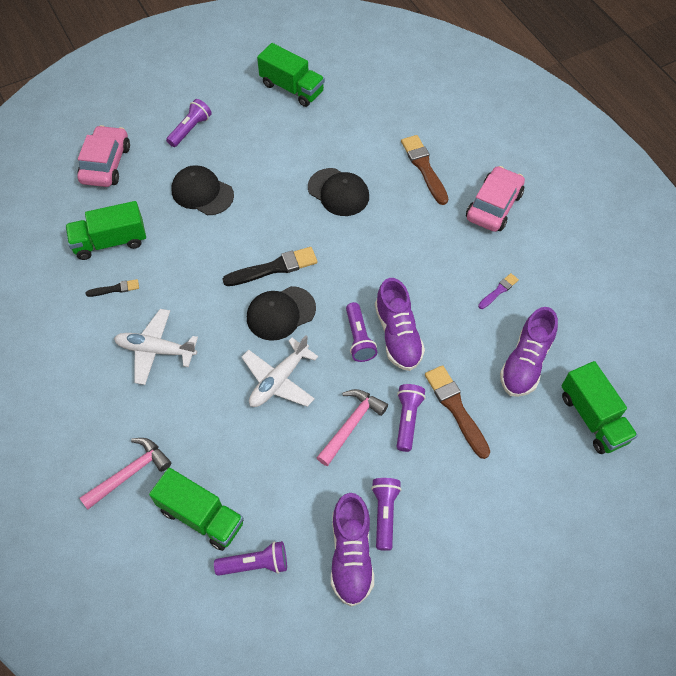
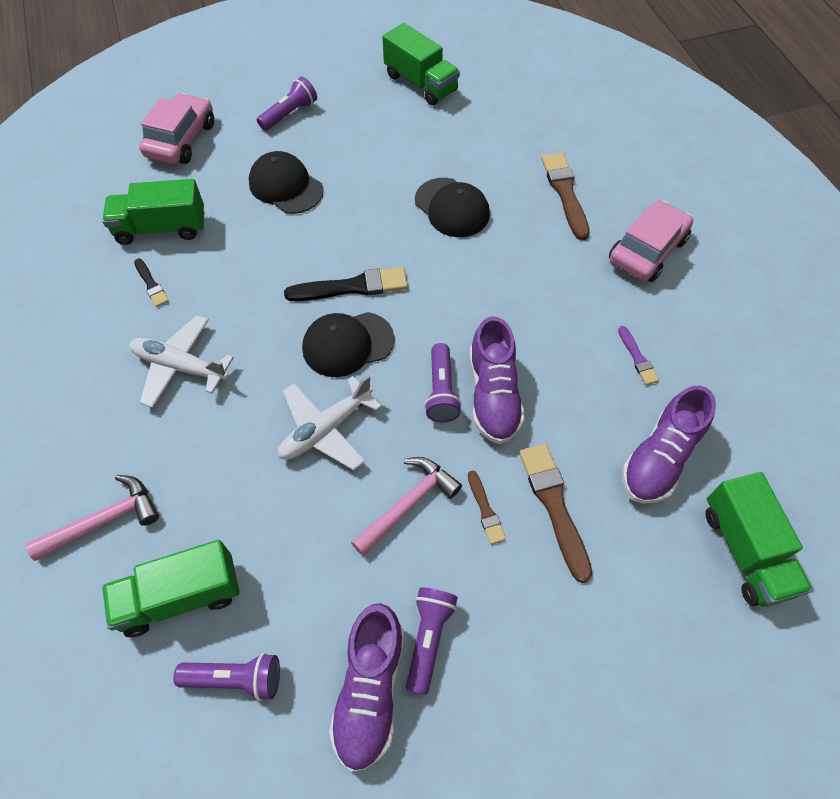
camera: 10 degrees right, 0 degrees up
(115, 289) = (151, 284): black brush -> black brush turned 60 degrees clockwise
(201, 516) = (180, 596): green truck -> green truck turned 120 degrees clockwise
(407, 419) = (485, 509): purple flashlight -> brown brush
(498, 291) = (637, 357): purple brush -> purple brush turned 105 degrees clockwise

